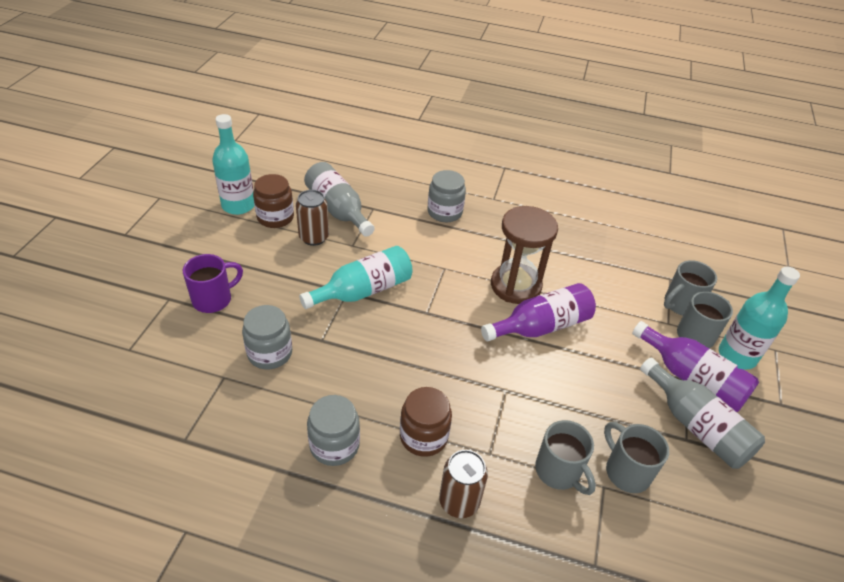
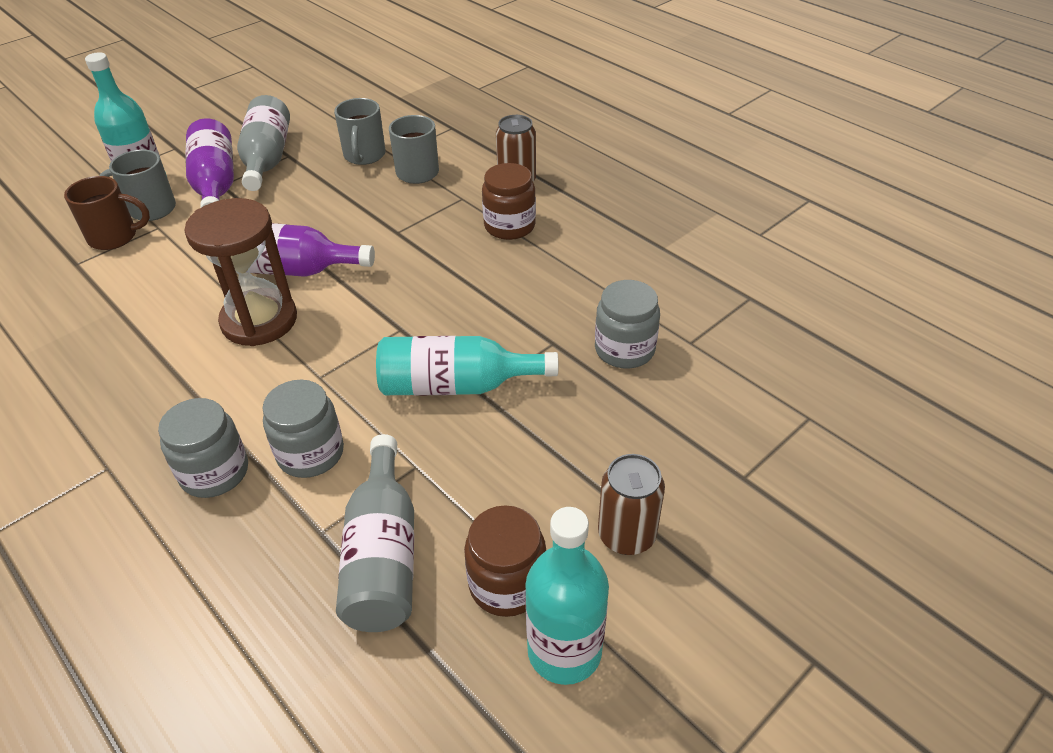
camera: 145 degrees left, 0 degrees up
(214, 299) = (674, 451): purple mug -> none
(314, 237) = (466, 507): brown can -> brown can (626, 535)
(334, 445) = (598, 246): grey jar -> grey jar (310, 453)
(680, 305) = (115, 237): grey mug -> brown mug

